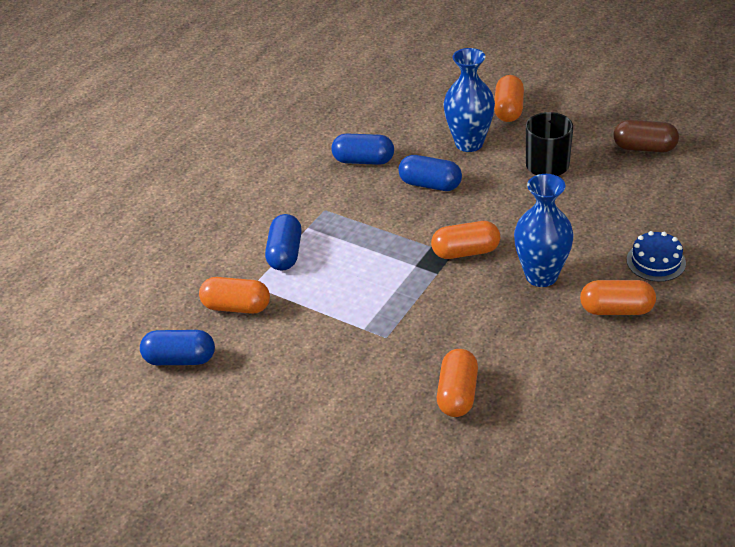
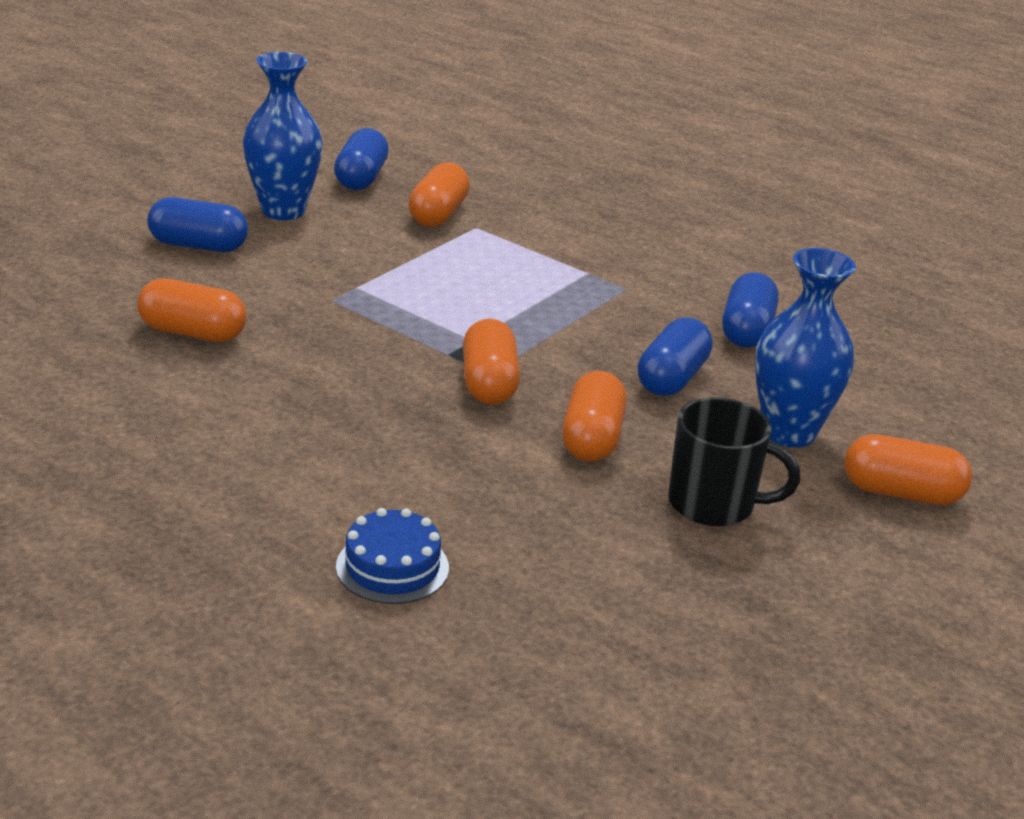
camera: 90 degrees right, 10 degrees down
(285, 254) = (533, 252): blue capsule -> blue capsule (198, 246)
(541, 276) = (404, 440): blue vase -> blue vase (283, 210)
(616, 310) = (288, 496): orange capsule -> orange capsule (592, 439)
(644, 148) = (758, 639): brown capsule -> none

